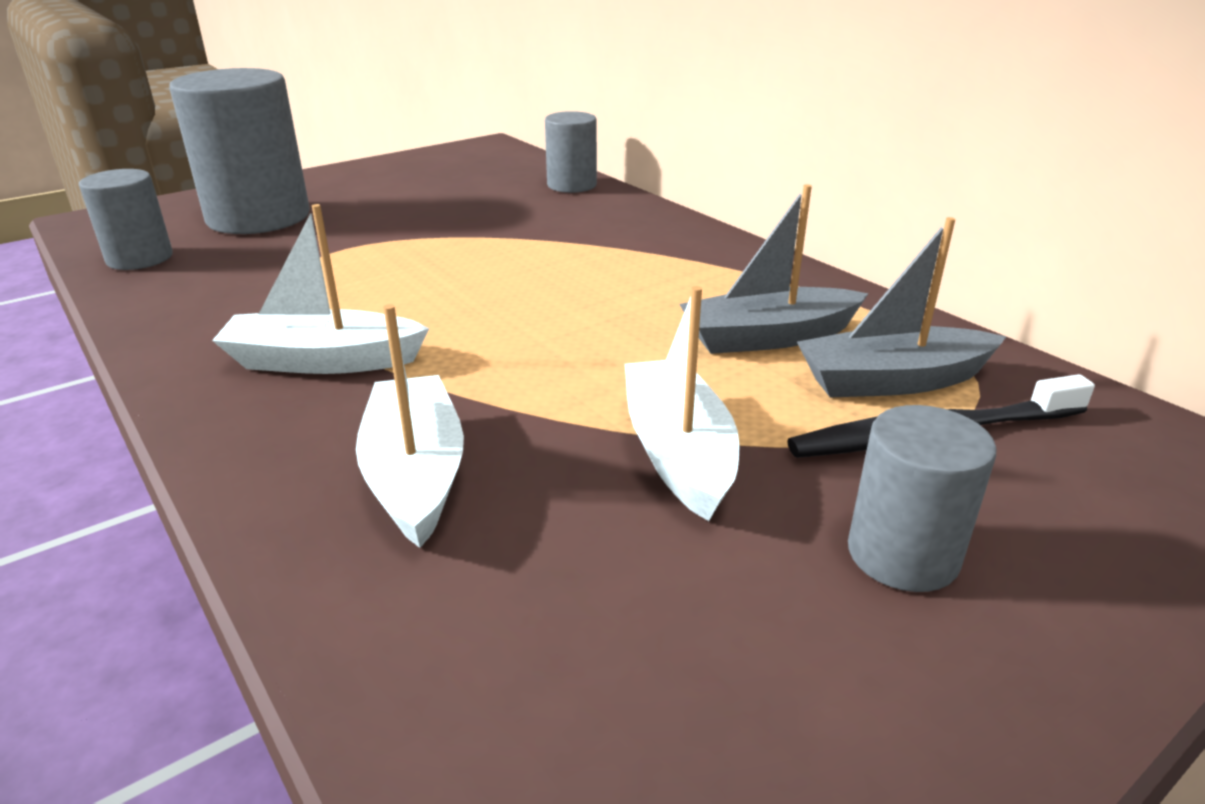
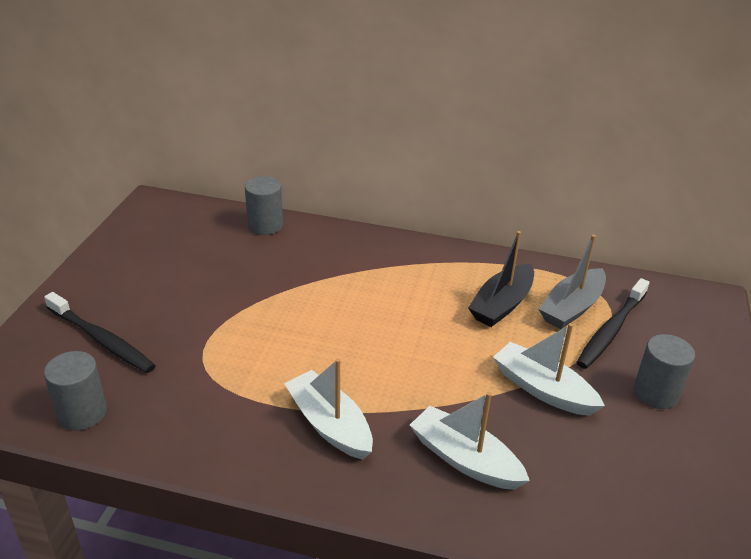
camera: 40 degrees left, 5 degrees up
(258, 217) = (102, 340): grey cylinder -> black toothbrush
(324, 361) = (329, 425): white boat -> white boat turned 90 degrees clockwise
(768, 337) = (502, 304): grey boat -> black boat

